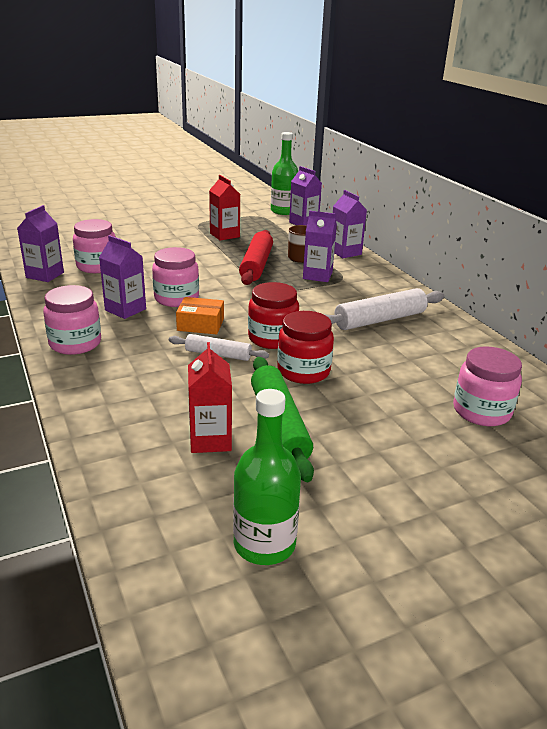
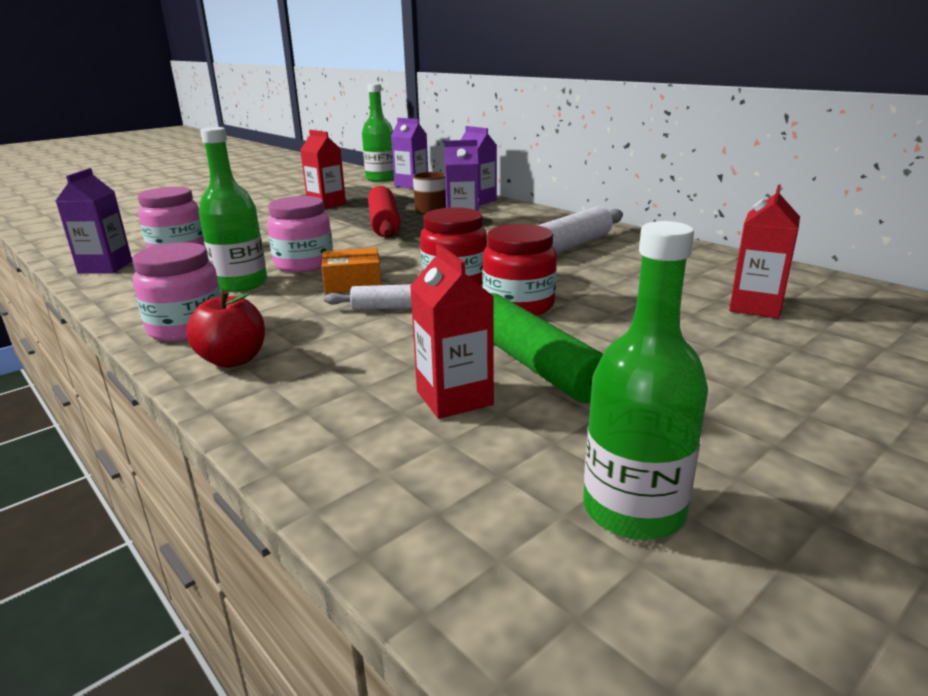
camera: 15 degrees left, 5 degrees down
(92, 377) = (233, 360): none -> red apple
(125, 310) = (241, 284): purple carton -> green bottle
(481, 411) = (755, 307): pink jar -> red carton

